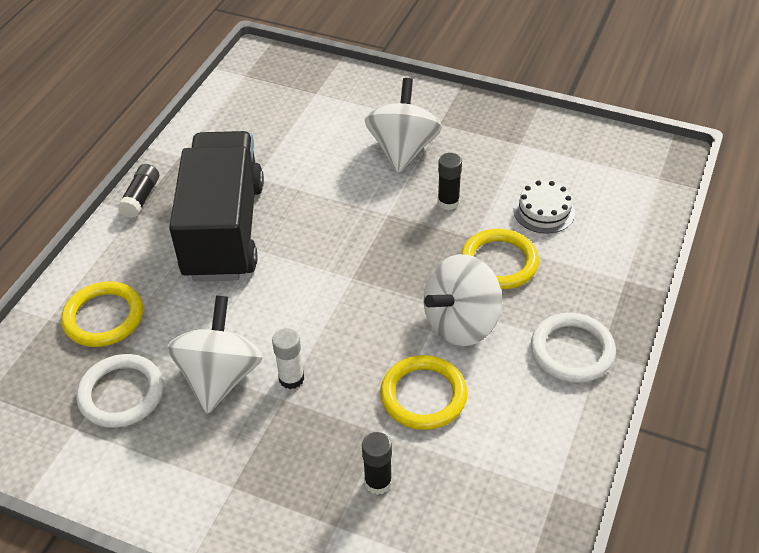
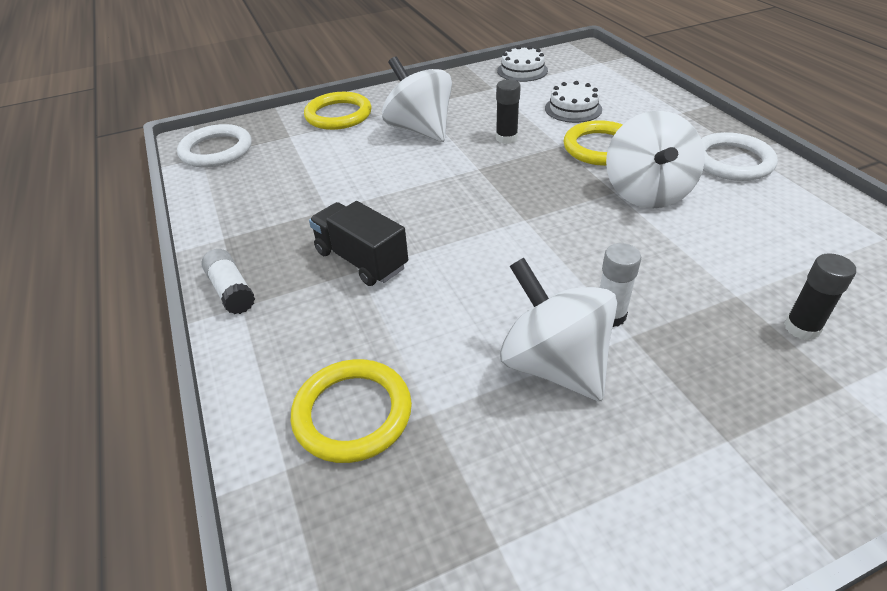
camera: 45 degrees left, 5 degrees down
(121, 394) = (489, 463): white ring -> white ring (216, 150)
(141, 198) = (231, 291): black glue stick -> white glue stick
(224, 230) = (361, 260): black truck -> black truck, size x0.51
(423, 395) = (712, 249): yellow ring -> yellow ring (338, 115)
(574, 141) = (522, 70): none -> white cake

